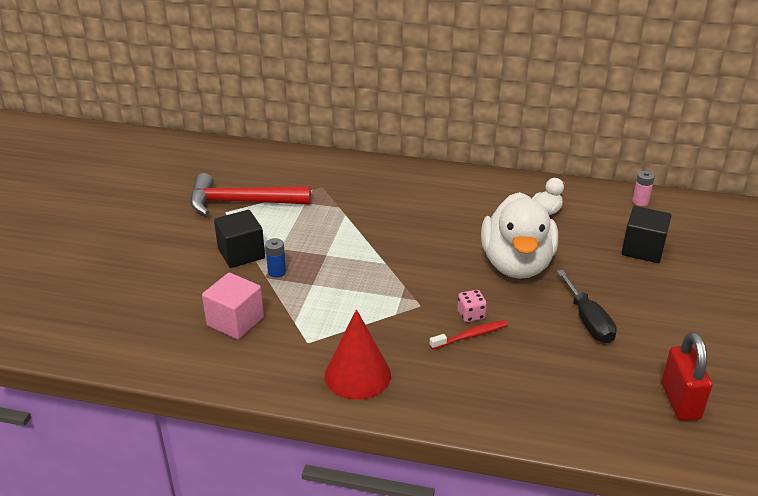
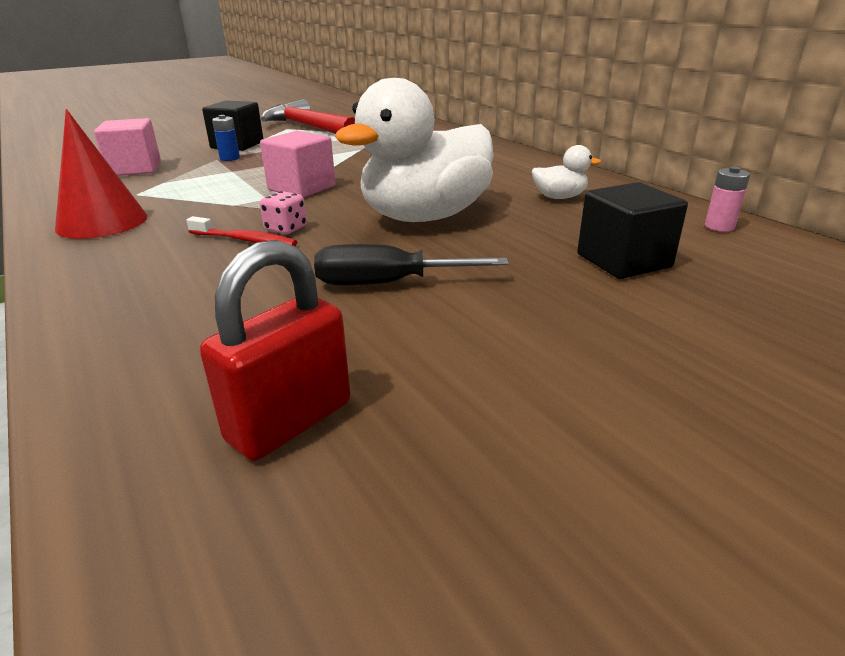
camera: 45 degrees right, 5 degrees down
(401, 276) = (301, 188): none -> pink cube
(588, 321) = (387, 283): black screwdriver -> black screwdriver turned 60 degrees clockwise

